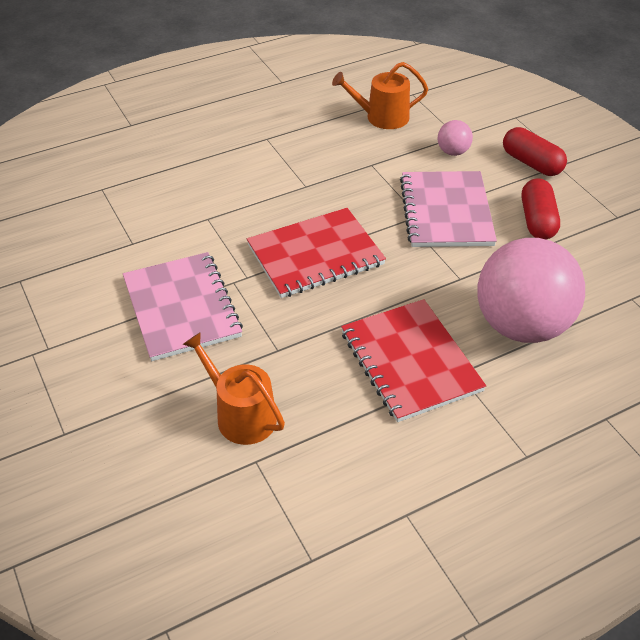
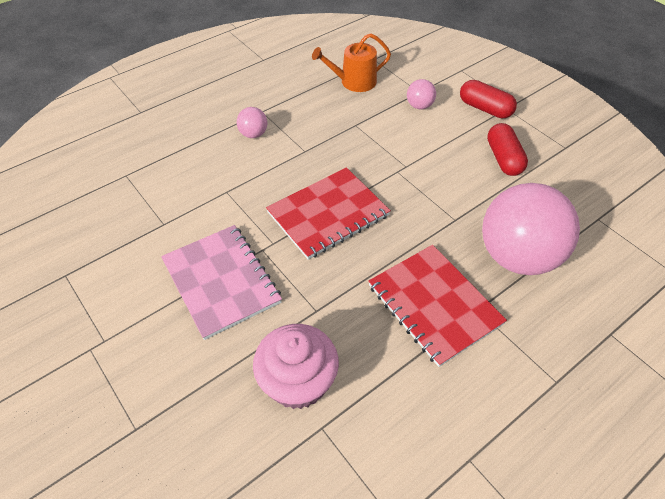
camera: 10 degrees left, 5 degrees up
(241, 415) = (298, 382): orange watering can -> pink cupcake
(251, 162) = (253, 134): none -> pink ball
(446, 211) = (428, 160): pink notebook -> none

